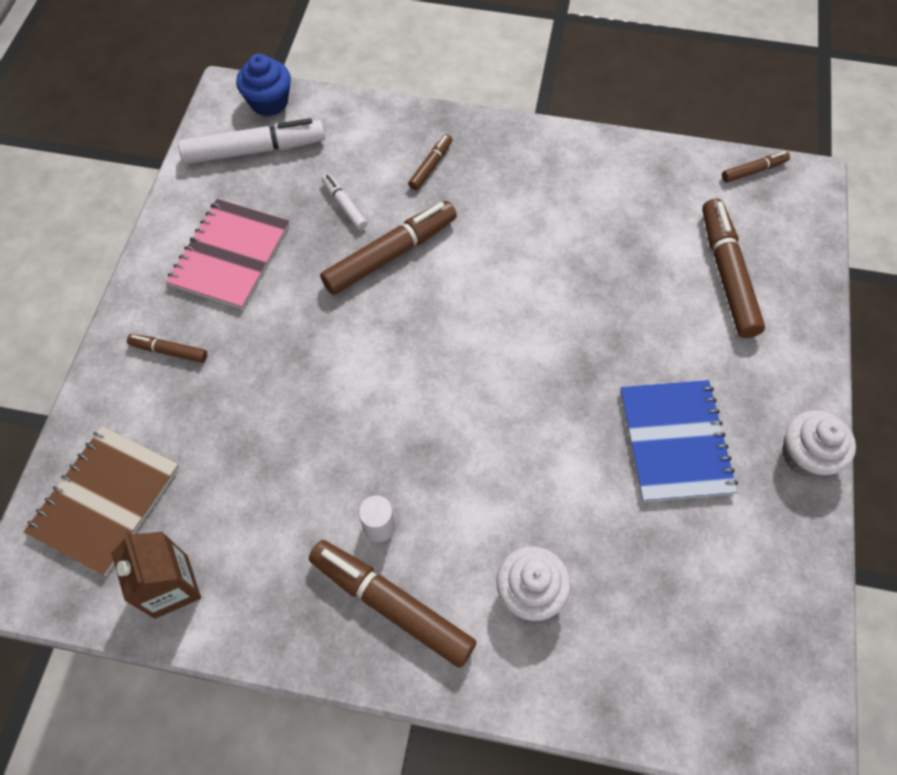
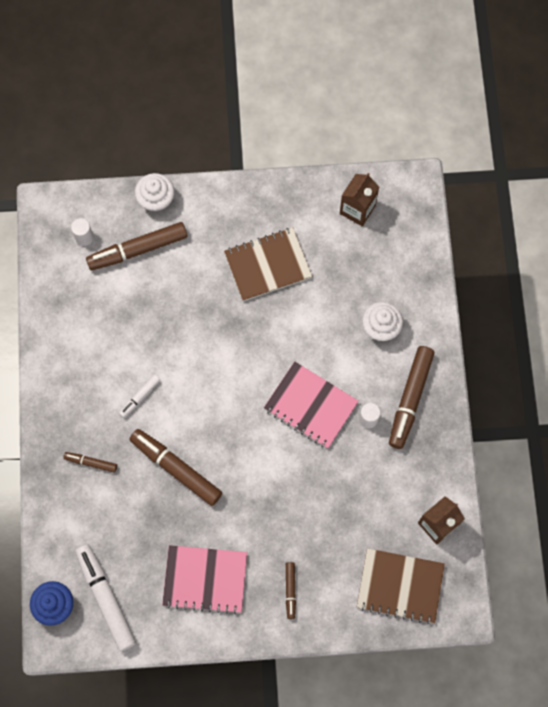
camera: 105 degrees left, 10 degrees up
(344, 205) = (142, 514): white marker -> white marker (140, 397)
(426, 446) = (310, 406): none -> pink notebook
(675, 441) = (267, 265): blue notebook -> brown notebook
(753, 171) = (44, 242): brown marker -> none
(755, 215) = (84, 237): none -> white cylinder
(760, 614) = (357, 209): none -> brown carton
(805, 456) = (257, 193): white cupcake -> white cupcake (156, 200)

